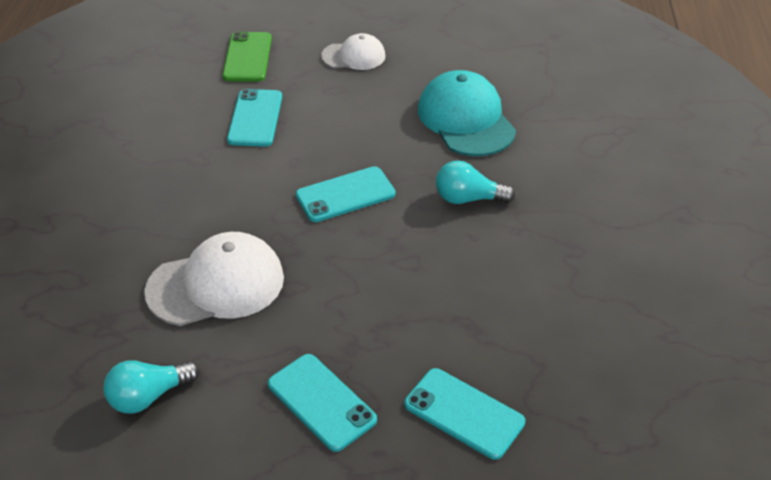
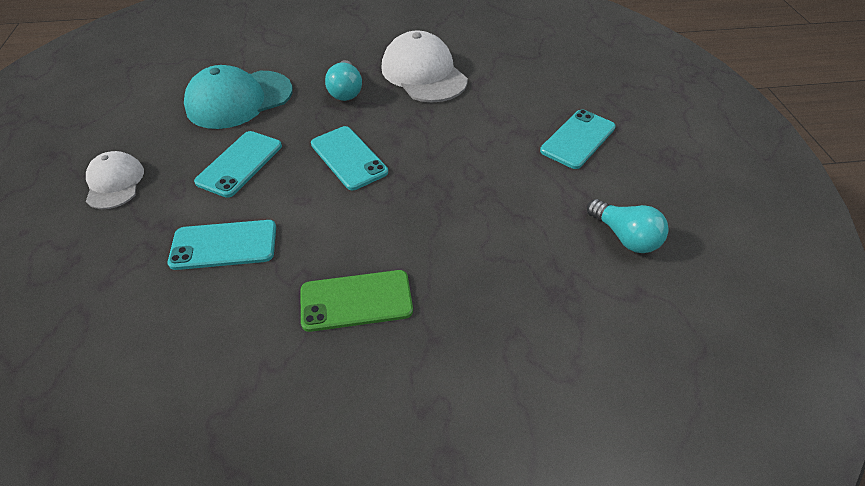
camera: 100 degrees left, 5 degrees up
(216, 284) = (484, 222): white cap -> white cap (423, 74)
(248, 57) = (90, 279): green phone -> green phone (356, 300)
(464, 413) = (554, 78): turquoise phone -> turquoise phone (239, 164)

